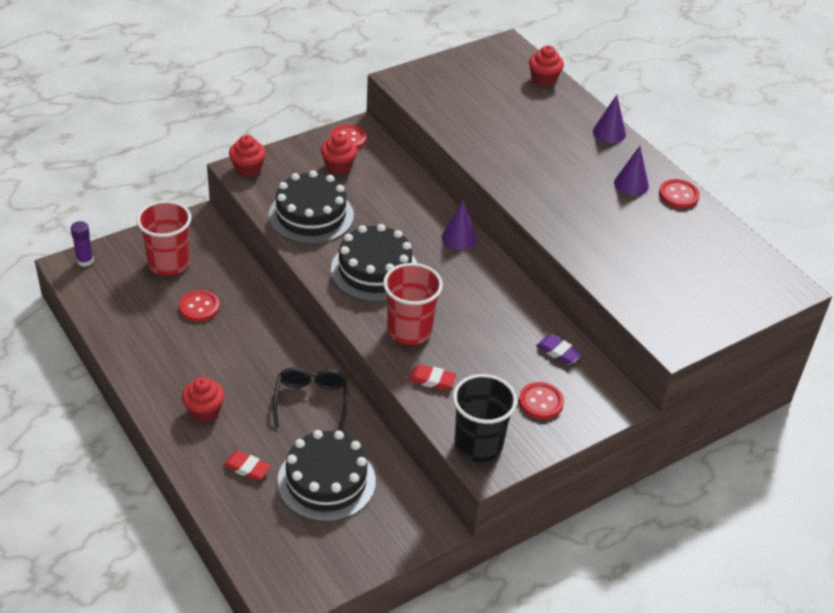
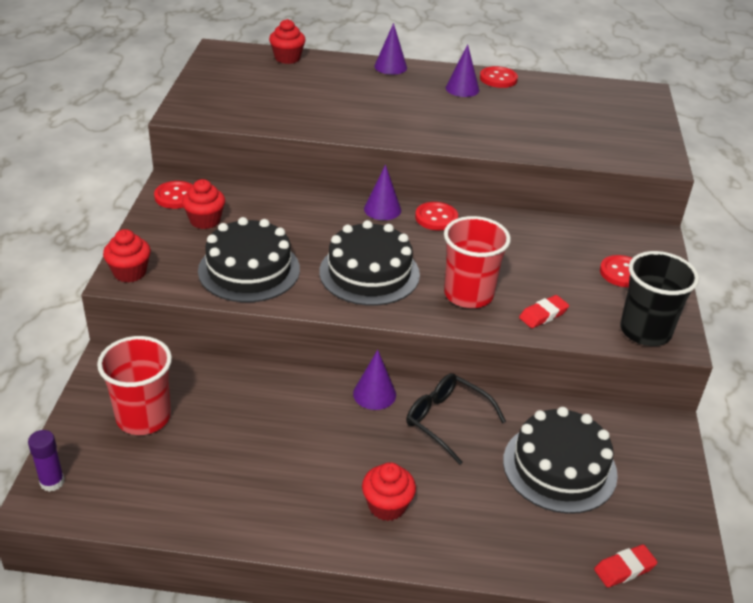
camera: 50 degrees left, 5 degrees down
(199, 307) = (235, 429): red button -> red button (436, 218)
(247, 468) = (495, 516): red eraser -> red eraser (624, 569)
(299, 352) = (374, 394): none -> purple cone
(558, 352) = (572, 235): purple eraser -> none

